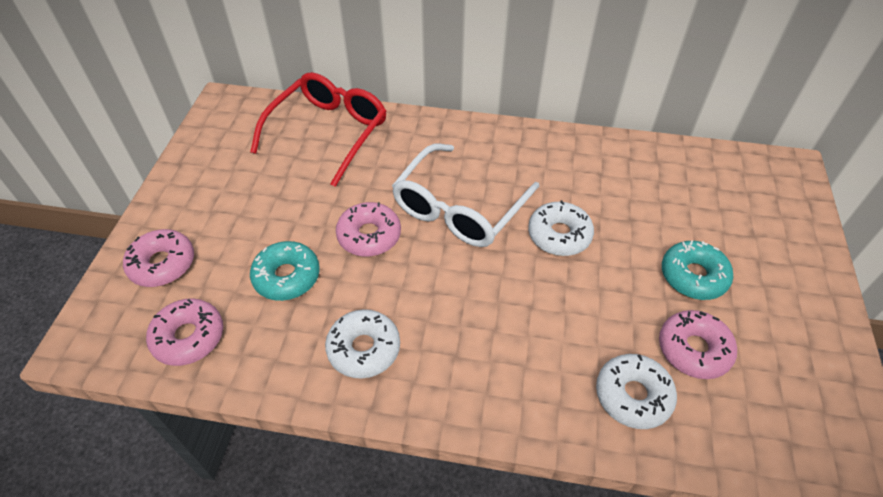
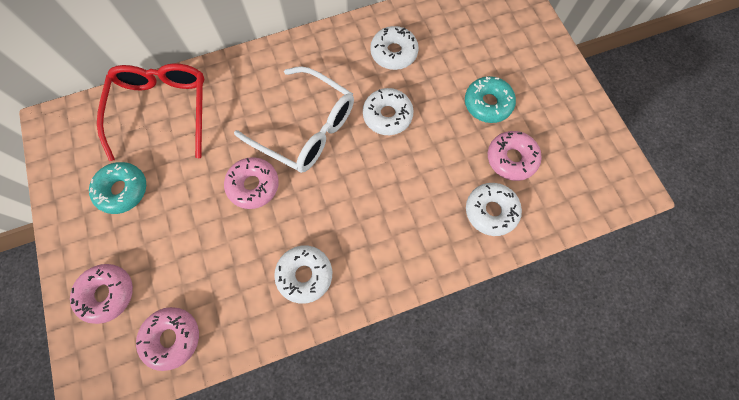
camera: 30 degrees left, 20 degrees up
(287, 277) = (213, 251): turquoise donut -> turquoise donut (123, 190)
(459, 208) = (306, 128): white glasses -> white glasses turned 60 degrees counterclockwise
(603, 179) = (393, 53): none -> white donut

